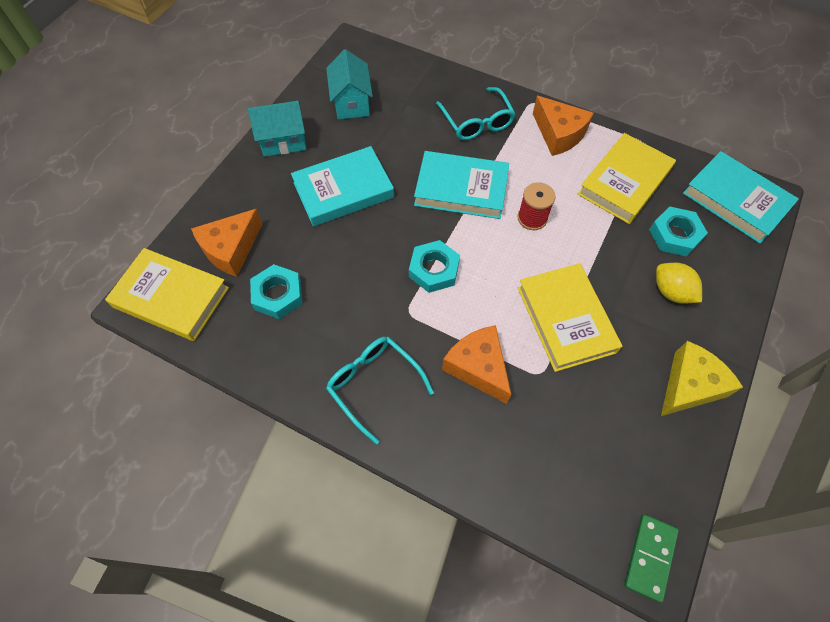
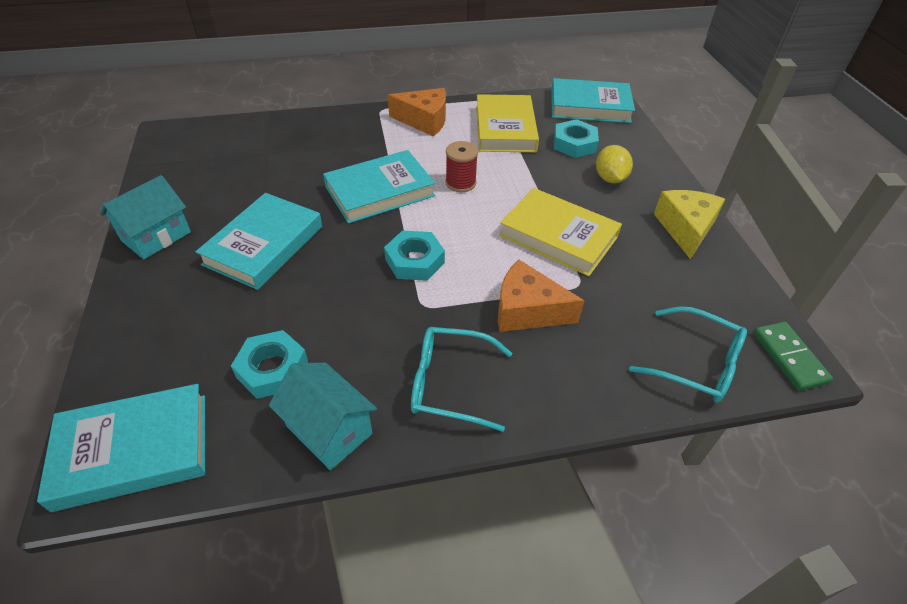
camera: 40 degrees left, 15 degrees down
(171, 297) = (133, 450): yellow book -> turquoise book
(231, 249) = (175, 360): orange cheese -> none
(351, 103) = (208, 176): turquoise house -> turquoise house (329, 430)
(477, 122) = (347, 141): turquoise glasses -> turquoise glasses (697, 364)
(671, 292) = (610, 178): yellow lemon -> yellow lemon turned 75 degrees clockwise

